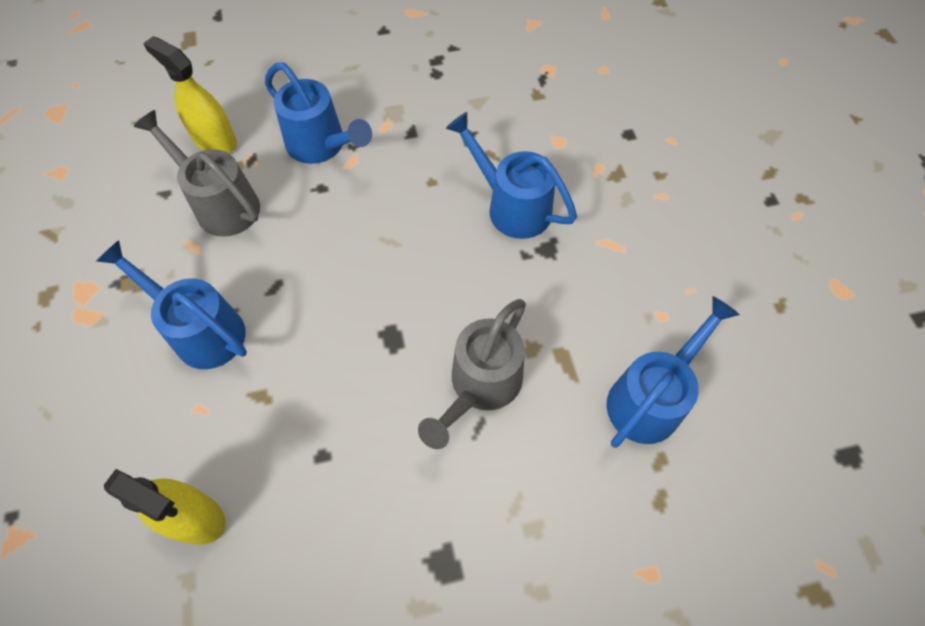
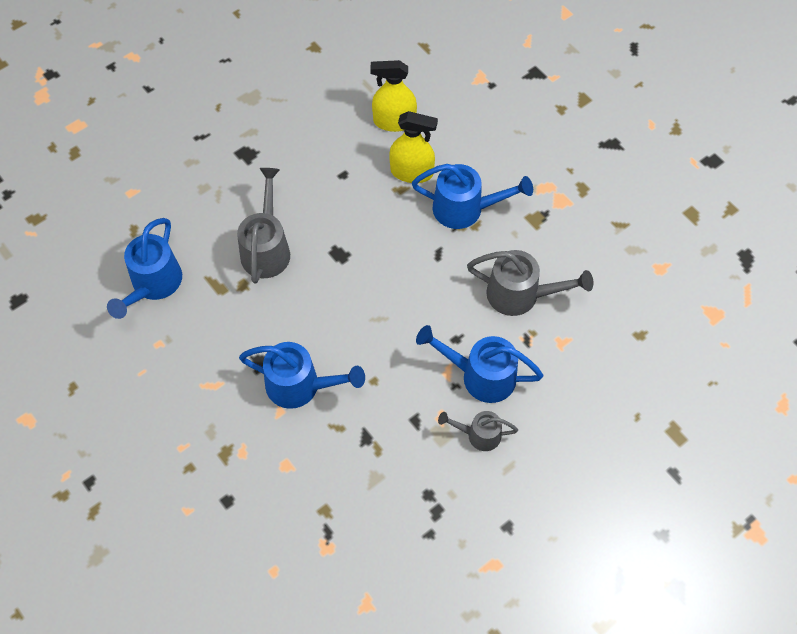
camera: 155 degrees right, 0 degrees up
(215, 140) = (567, 343): yellow spray bottle -> yellow spray bottle (412, 172)
(359, 99) = (478, 435): none -> grey watering can

